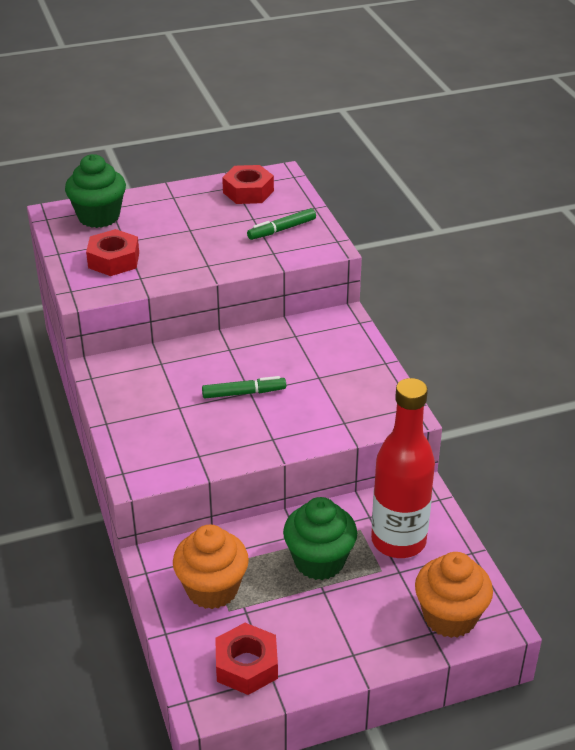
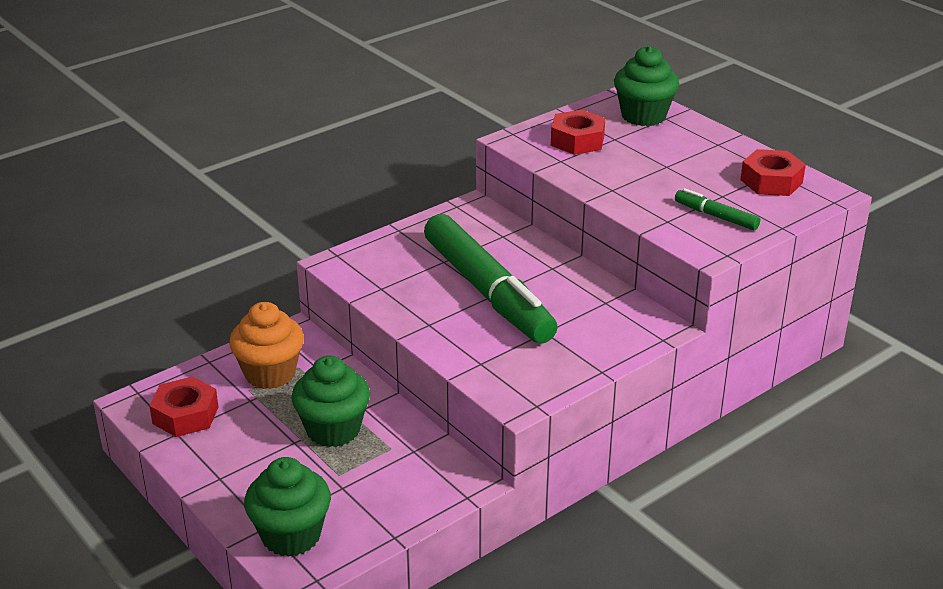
camera: 70 degrees right, 5 degrees down
(244, 393) = (487, 291): green marker -> green marker, size x2.38
(398, 541) = (386, 478): red bottle -> none
(450, 617) = (291, 535): orange cupcake -> green cupcake

